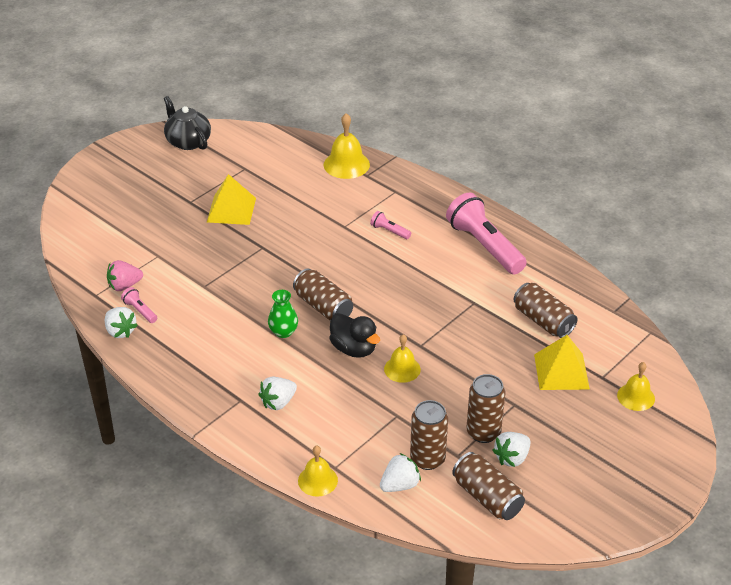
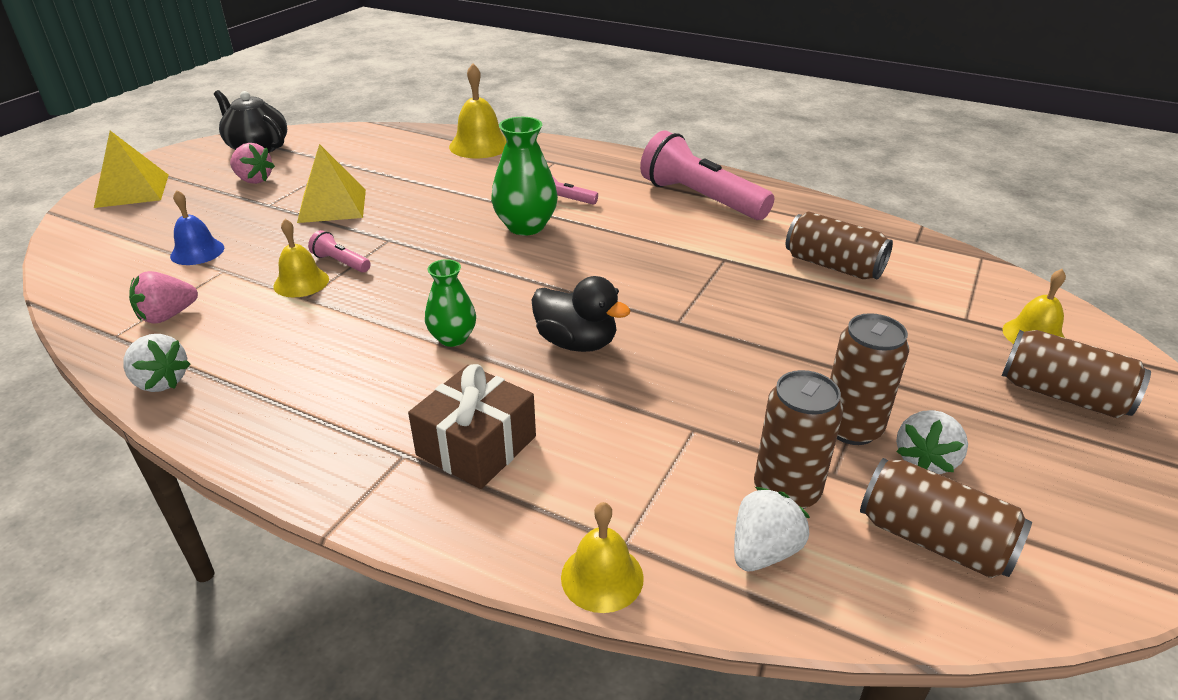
camera: 15 degrees left, 5 degrees down
(140, 311) = (197, 346): pink flashlight -> pink flashlight (341, 262)
(143, 237) = (197, 252): none -> blue bell
(182, 176) = (254, 180): none -> pink strawberry
(278, 402) = (476, 446): white strawberry -> brown gift
(323, 307) = (506, 296): brown can -> brown can (1062, 395)
(354, 251) = (526, 226): none -> green vase
(402, 369) = (667, 358): yellow bell -> yellow bell (301, 282)
(561, 371) = (904, 321): yellow pyramid -> yellow pyramid (132, 190)

